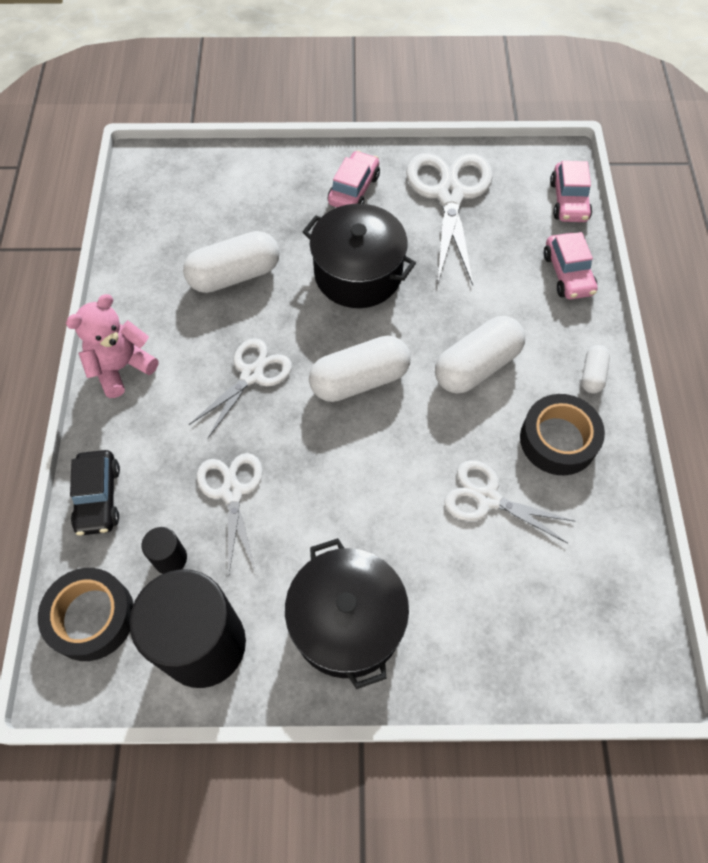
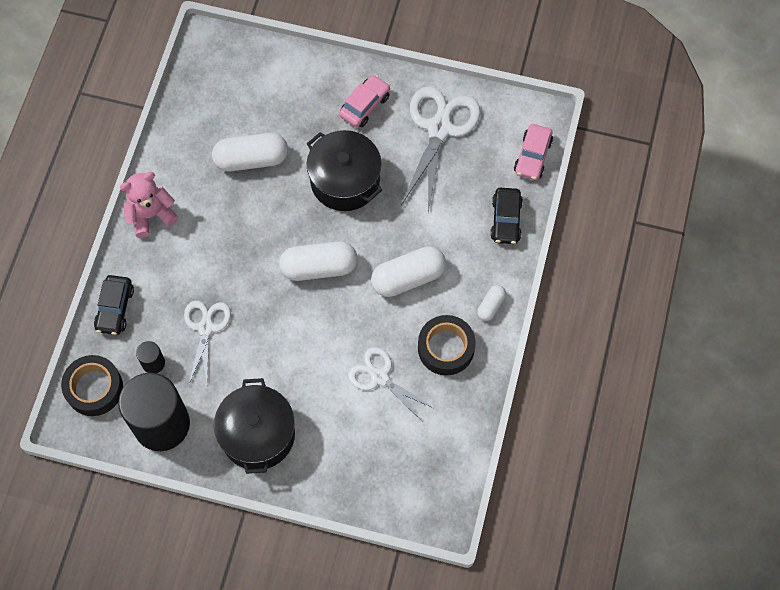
camera: 15 degrees right, 5 degrees up
(252, 375) = (243, 244): white scissors -> none
(567, 274) = (506, 220): pink car -> black car

